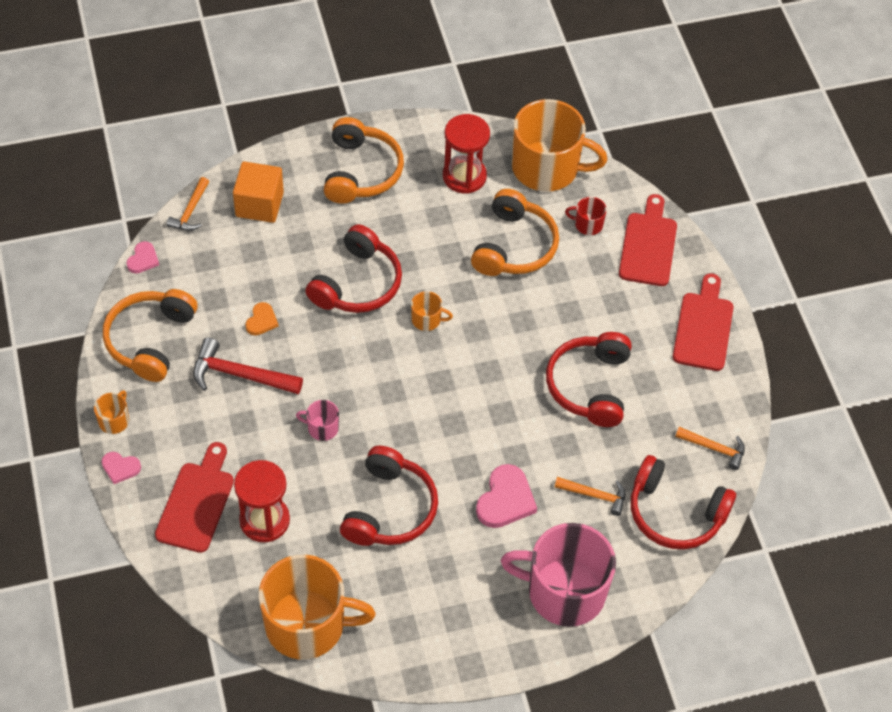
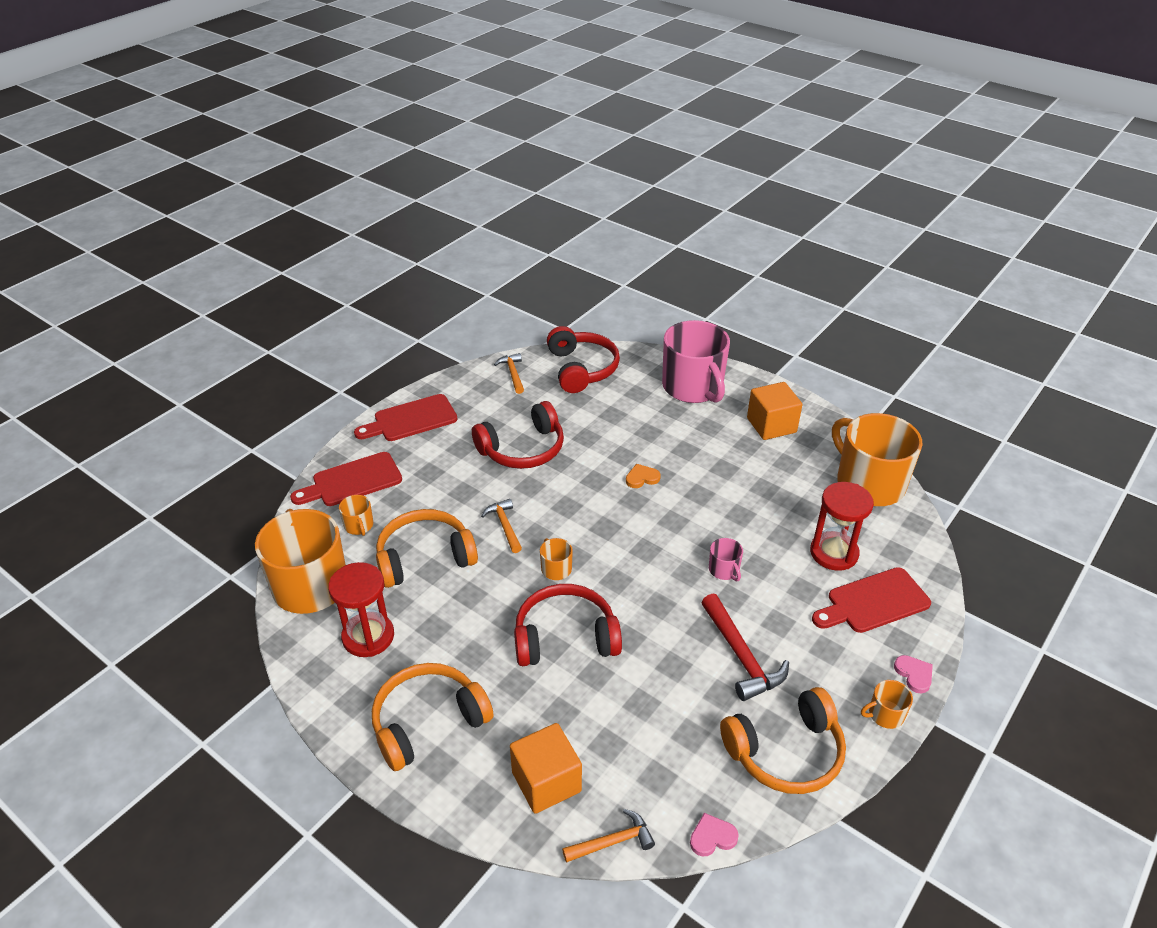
camera: 125 degrees left, 15 degrees down
(261, 321) = (674, 680): orange heart -> orange heart (642, 478)
(389, 509) = (740, 493): red headphones -> none
(450, 613) = (771, 425): none -> orange cube
(505, 500) = (662, 443): pink heart -> none
(587, 224) = (359, 525): red mug -> orange mug
(595, 495) = (609, 406): orange hammer -> orange hammer (504, 526)

